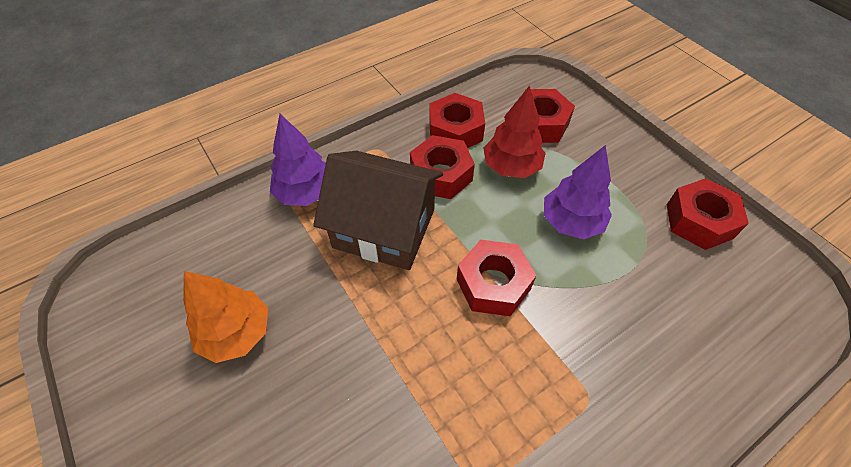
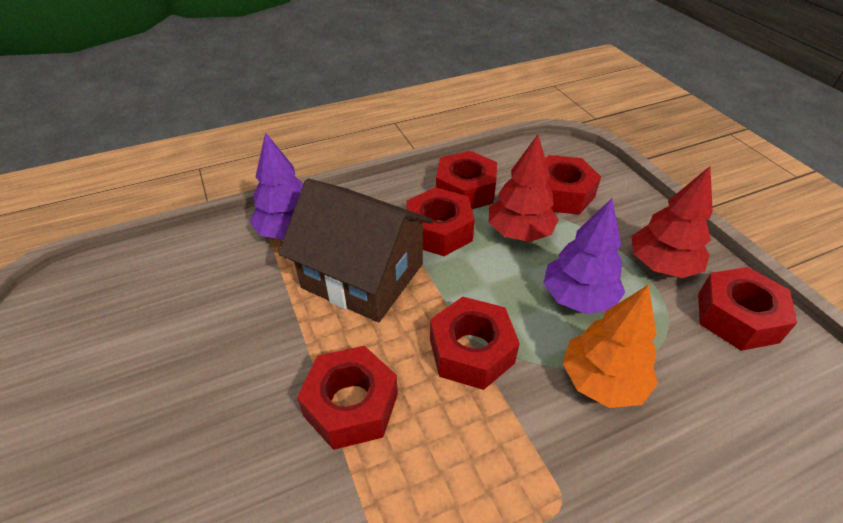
camera: 10 degrees right, 10 degrees down
(236, 333) = (172, 359): orange tree -> orange tree (602, 381)
(404, 347) = (351, 405): none -> red nut
(634, 182) = (661, 265): none -> red tree

